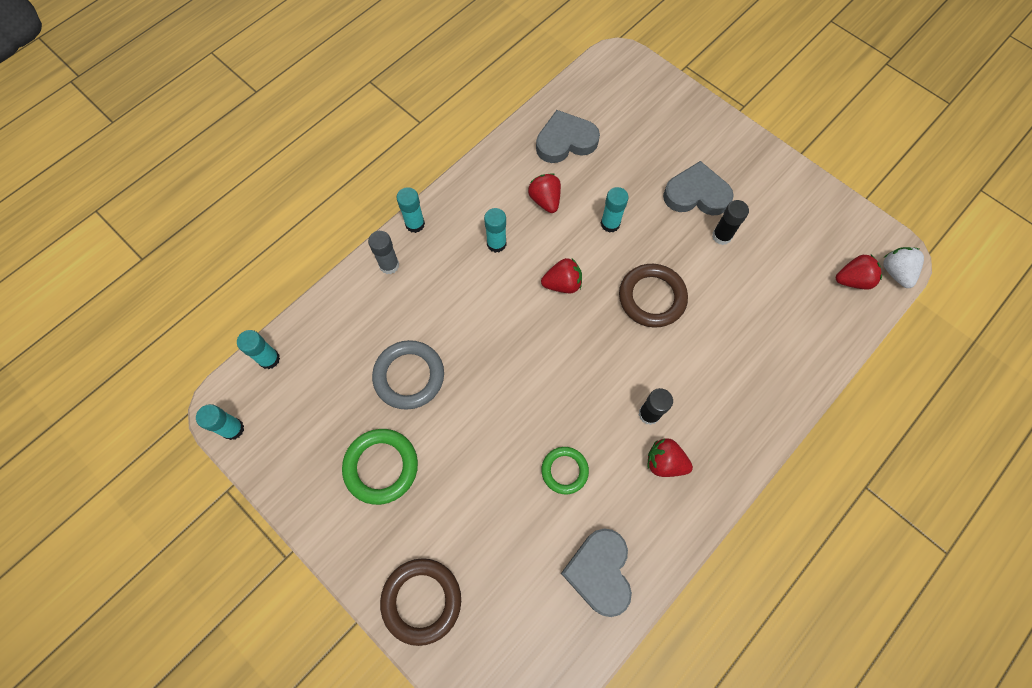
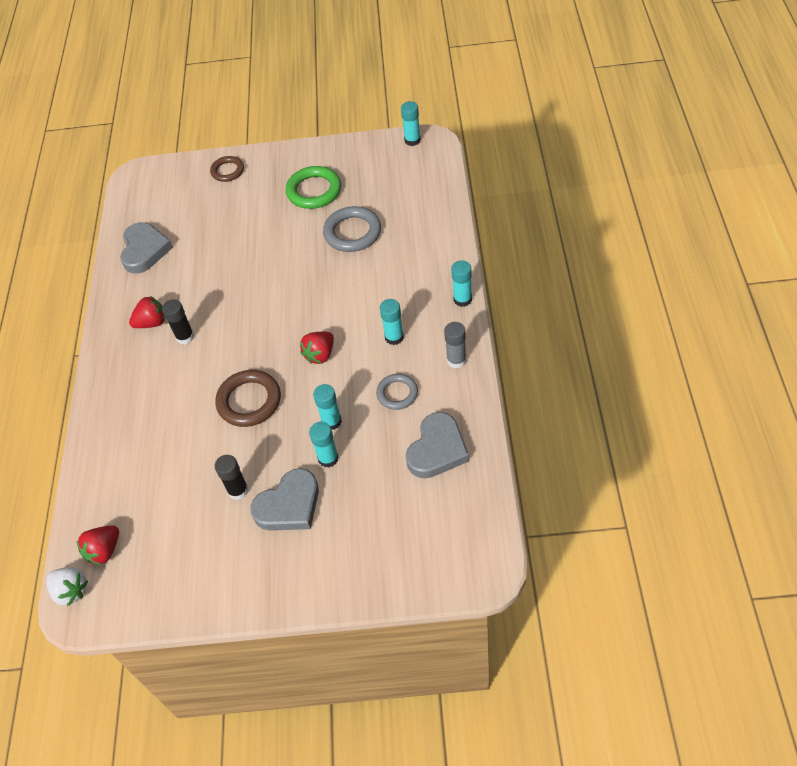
camera: 140 degrees right, 15 degrees down
(269, 359) = (440, 174): turquoise glue stick -> turquoise glue stick (328, 458)
(389, 265) = (444, 266): grey glue stick -> grey glue stick (456, 360)
(421, 600) = (227, 171): brown ring -> brown ring, size x0.63
(545, 200) = (397, 393): red strawberry -> grey ring
(564, 471) = (209, 271): green ring -> none
(599, 572) = (144, 250): grey heart -> grey heart turned 45 degrees clockwise

